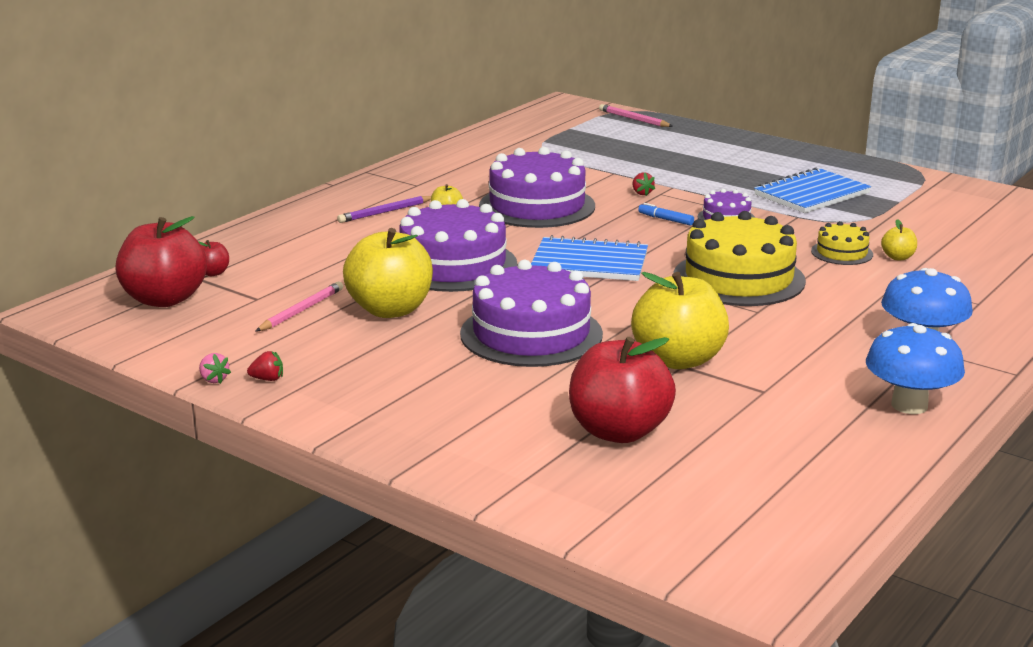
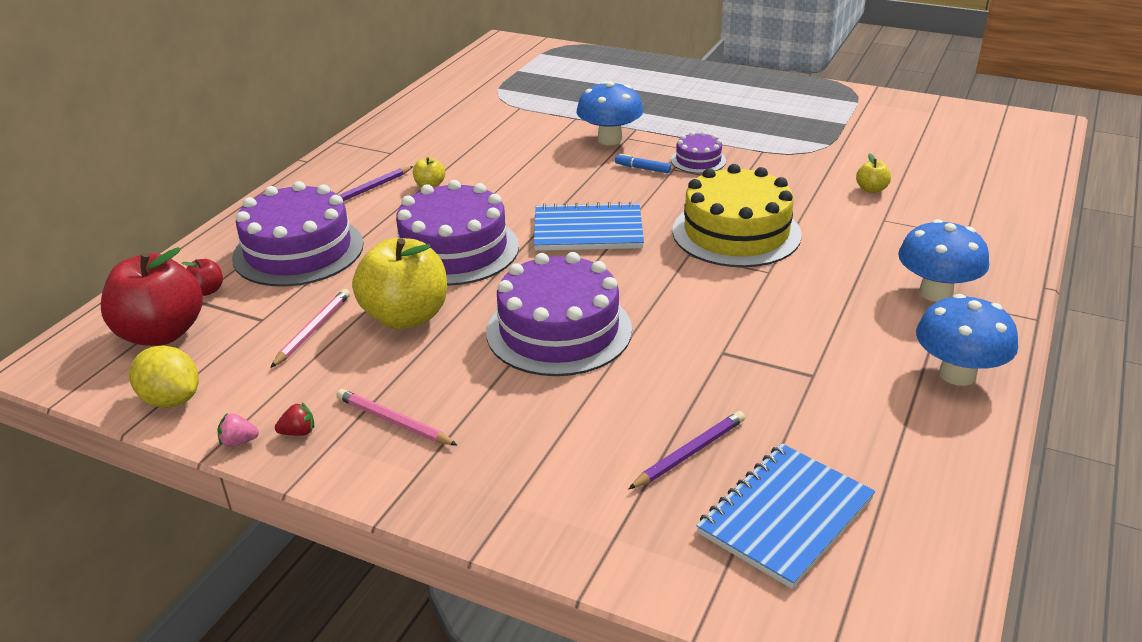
camera: 10 degrees left, 10 degrees up
(162, 345) = (171, 400): none -> yellow lemon
(214, 379) = (239, 442): pink strawberry -> pink strawberry turned 135 degrees clockwise
(537, 206) = (515, 165): purple cake -> purple cake (298, 250)
(619, 431) = (689, 453): red apple -> purple pencil
(634, 119) = (574, 54): pink pencil -> pink pencil (393, 421)
(642, 193) = (610, 139): red strawberry -> blue mushroom
(678, 360) = (716, 345): yellow apple -> none
(811, 194) = (765, 124): blue notebook -> blue notebook (785, 516)
(842, 253) = (819, 190): yellow cake -> none

